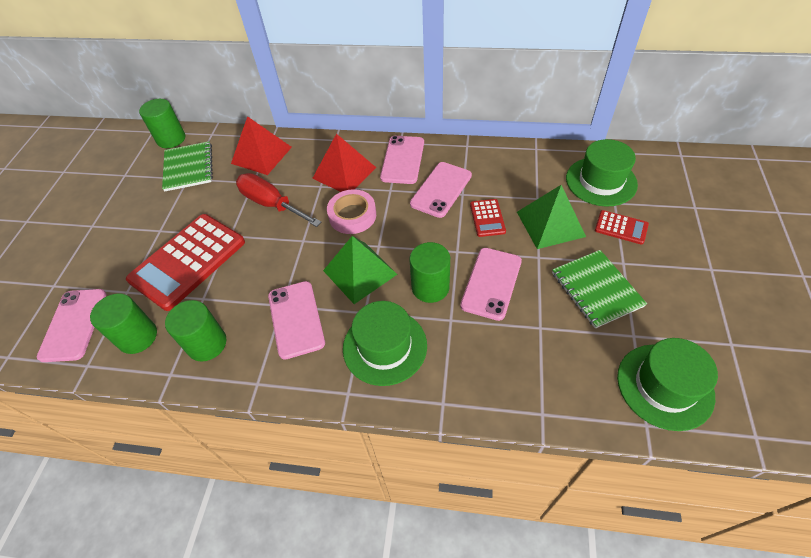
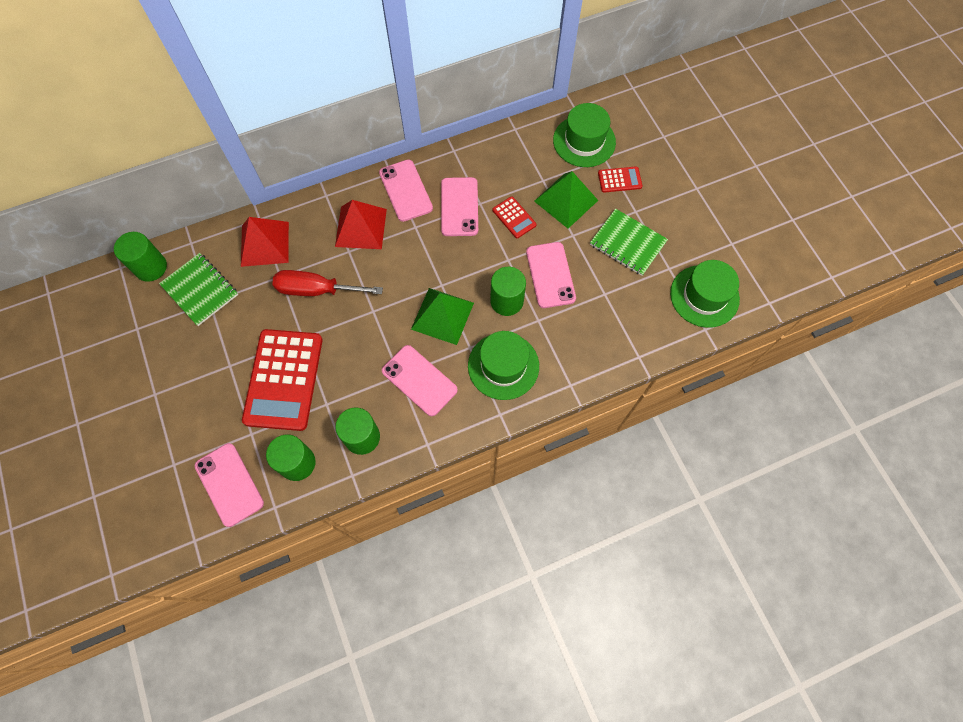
camera: 35 degrees left, 15 degrees up
(352, 215) = (399, 267): pink tape -> none

